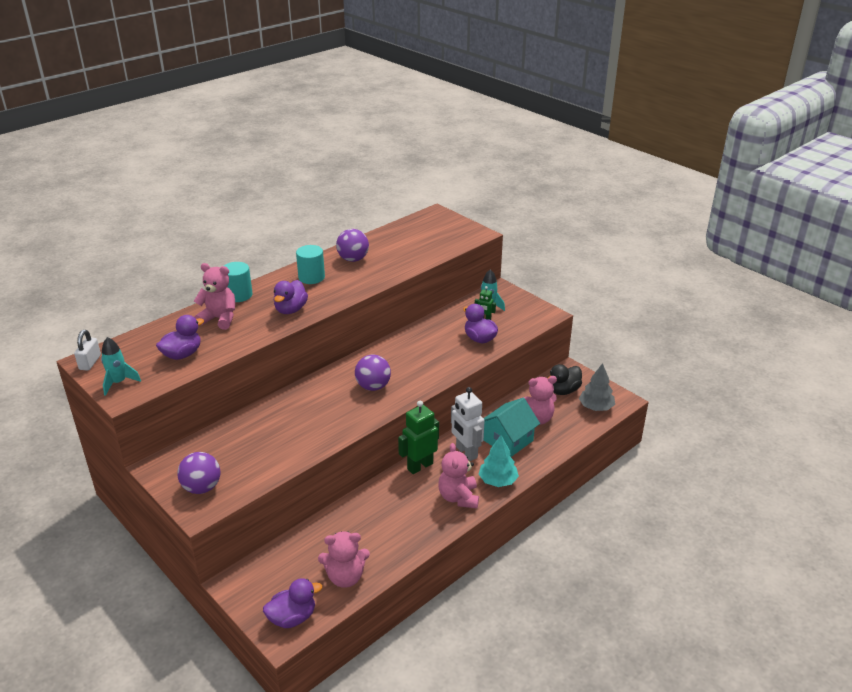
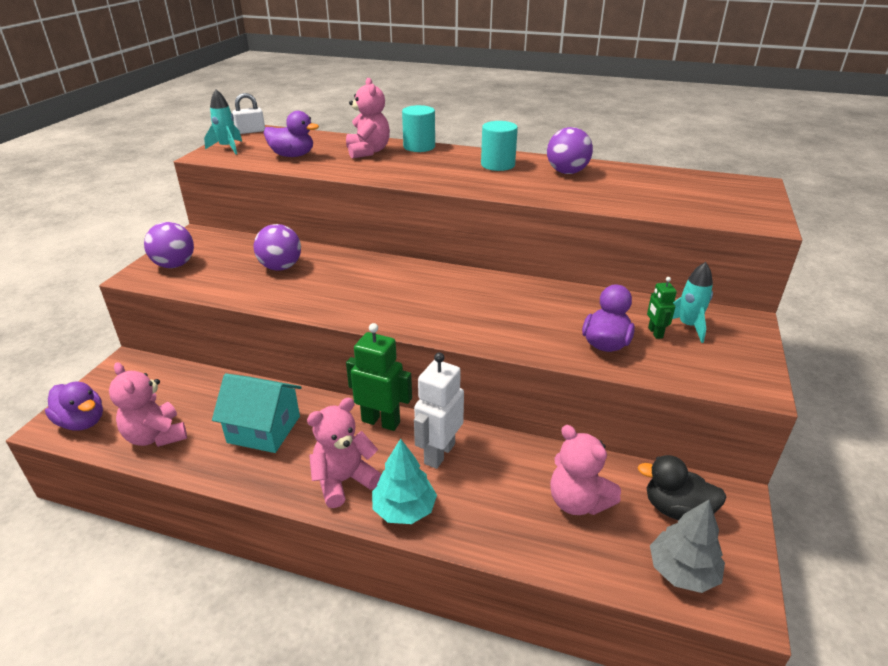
camera: 60 degrees right, 0 degrees up
(291, 310) = (422, 173): purple duck -> none
(373, 386) = (415, 299): purple ball -> purple ball (281, 267)
(508, 440) = (499, 487): turquoise house -> turquoise house (264, 429)

